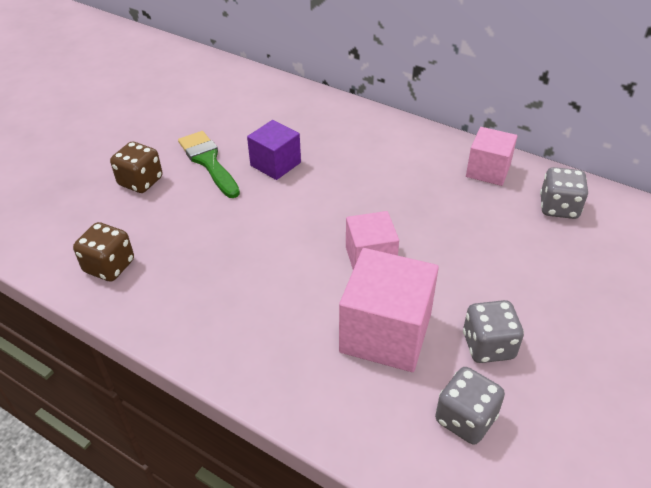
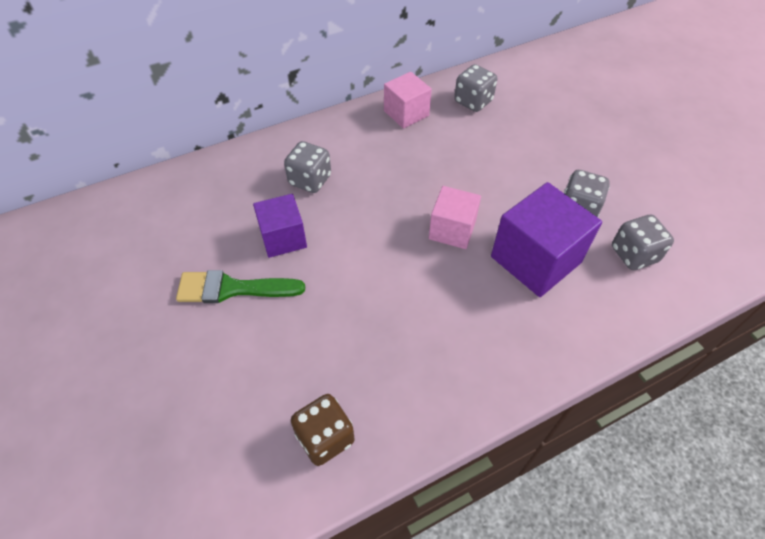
camera: 60 degrees left, 10 degrees up
(140, 181) = (212, 361): brown dice -> none
(348, 151) = (310, 180): none -> grey dice
(385, 333) = (535, 259): pink cube -> purple cube

